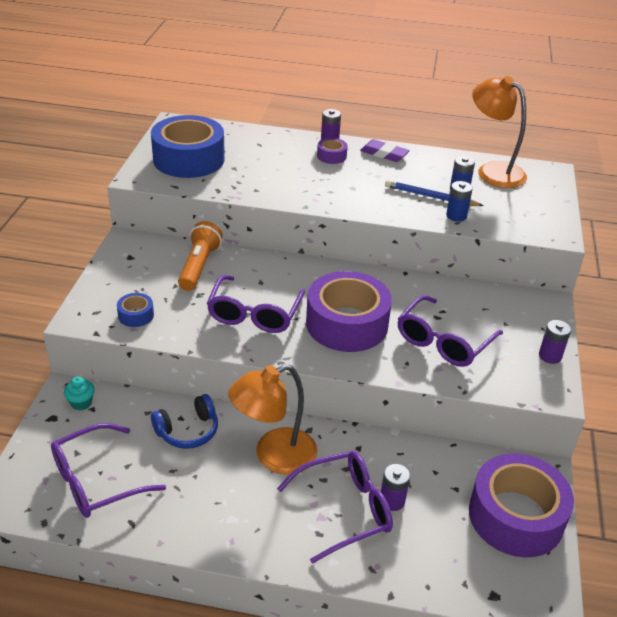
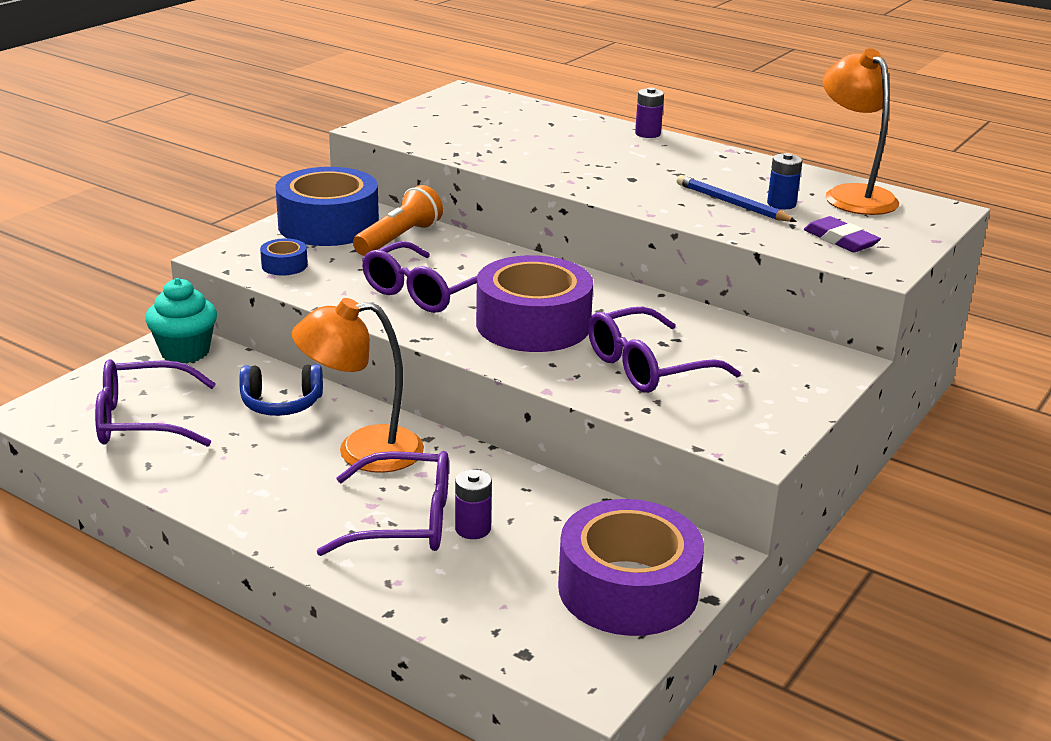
camera: 25 degrees right, 10 degrees down
(81, 403) = (185, 352): turquoise cupcake -> turquoise cupcake, size x1.83
(189, 159) = (448, 123): blue tape -> blue tape (328, 225)
(331, 156) = (635, 147): purple tape -> none
(384, 154) = (710, 156): purple eraser -> purple eraser (840, 240)
(456, 216) = (749, 226): blue battery -> none
(550, 356) = (789, 413): purple battery -> none

